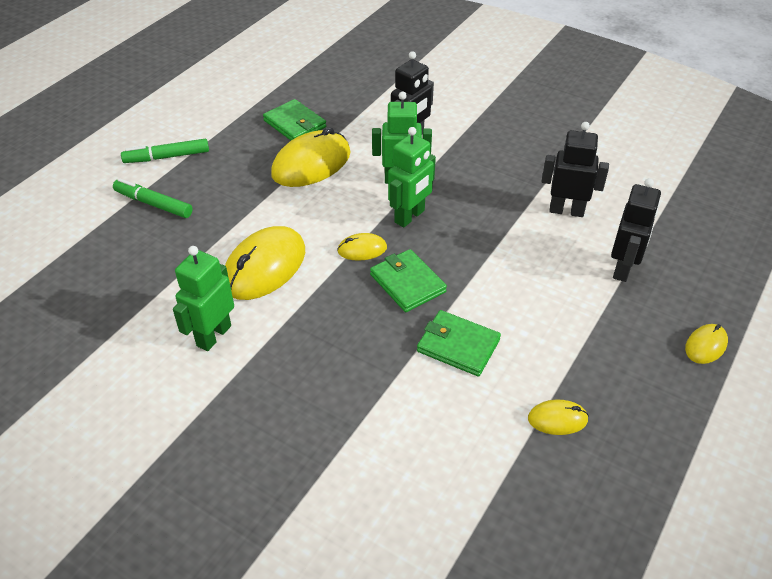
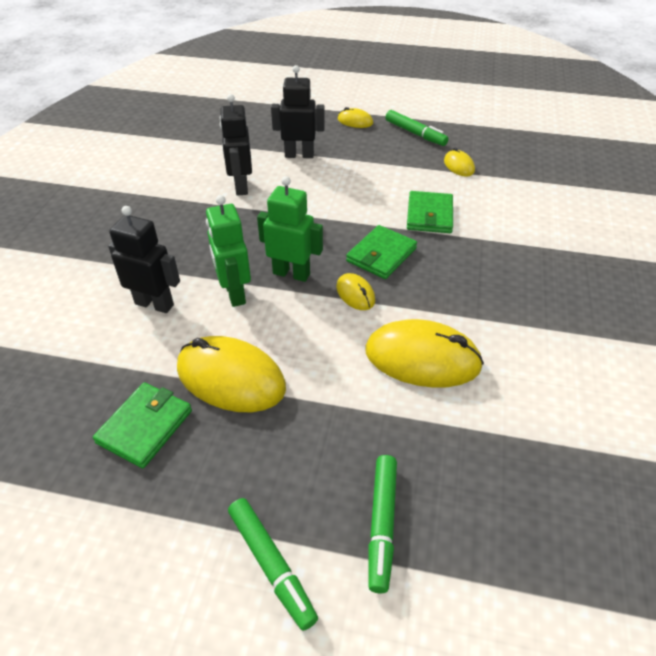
camera: 110 degrees left, 0 degrees up
(213, 335) = (532, 363): green robot -> none
(658, 403) = (415, 133): none -> green marker

